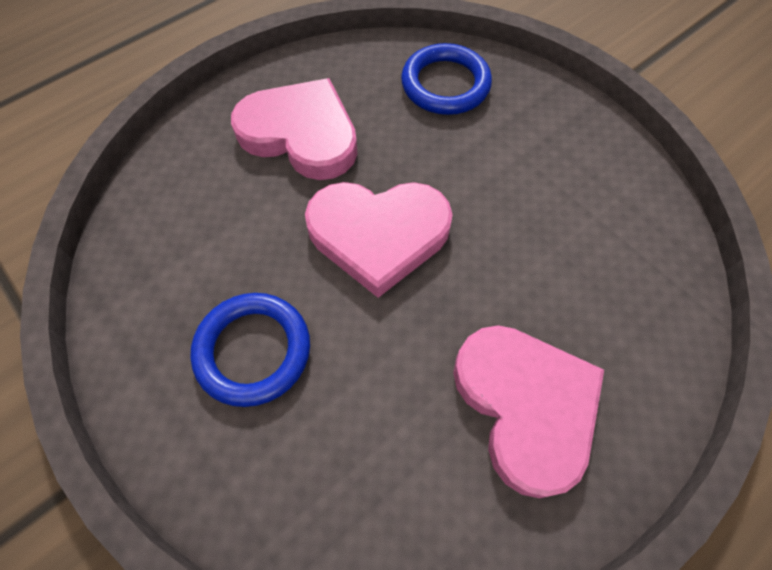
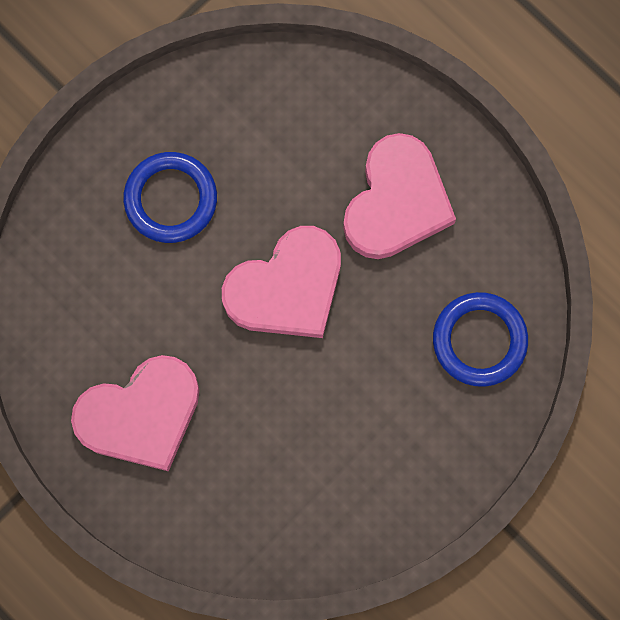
camera: 85 degrees right, 15 degrees up
(378, 235) = (287, 288): pink heart -> pink heart turned 120 degrees counterclockwise

